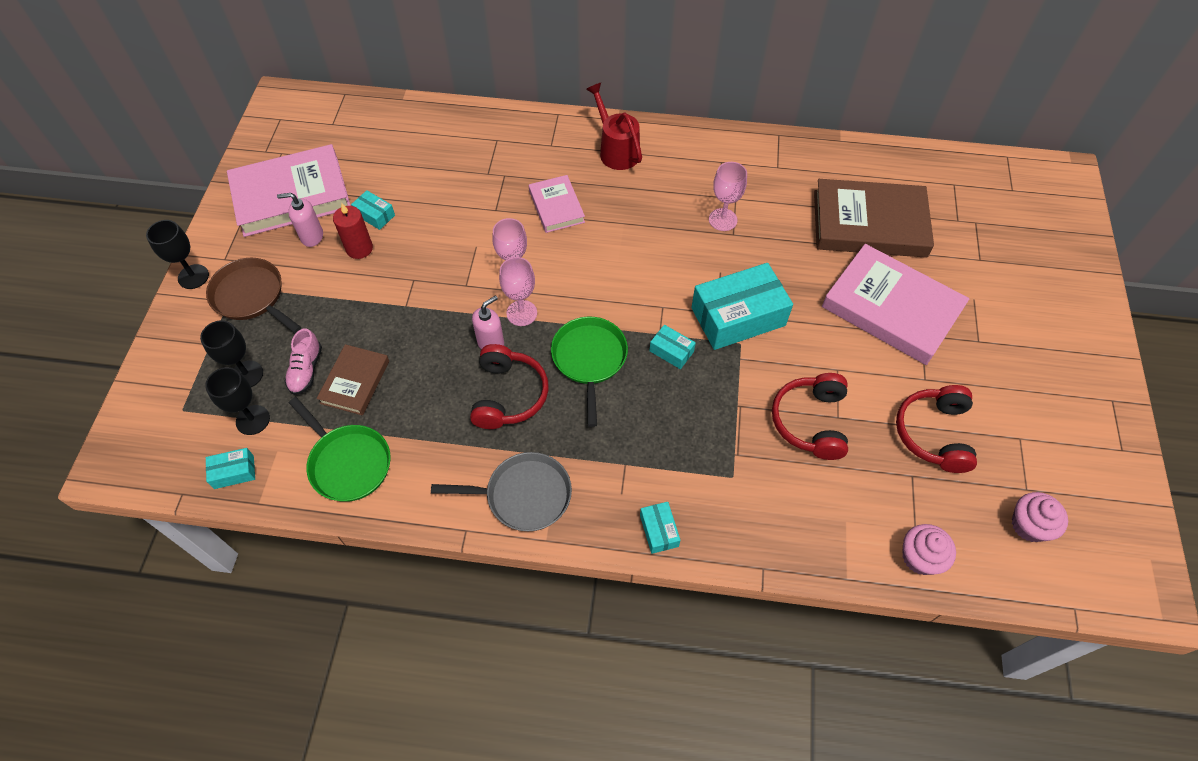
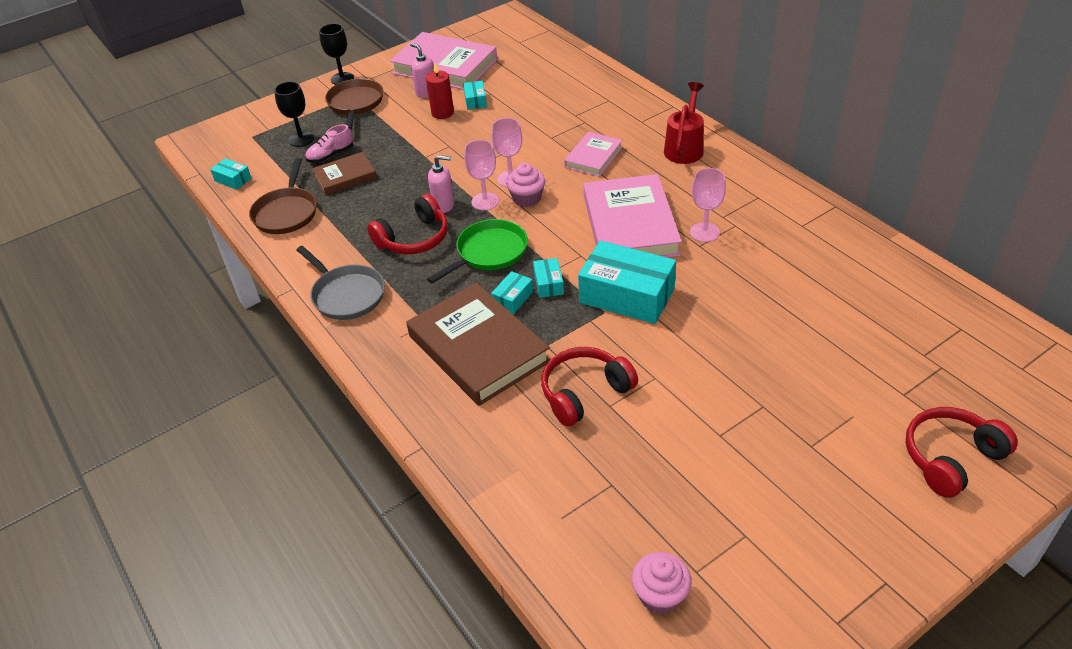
camera: 50 degrees right, 15 degrees down
(253, 420) = (274, 162): black goblet -> none
(348, 463) = (286, 213): green pan -> brown pan
(659, 531) = (391, 373): turquoise box -> turquoise box (513, 298)
(869, 223) = (829, 306): brown book -> brown book (478, 348)
(891, 308) = (762, 371): pink book -> pink book (630, 225)
(920, 557) = (538, 536): pink cupcake -> pink cupcake (527, 198)
(934, 434) = (671, 473): red headphones -> red headphones (951, 458)

